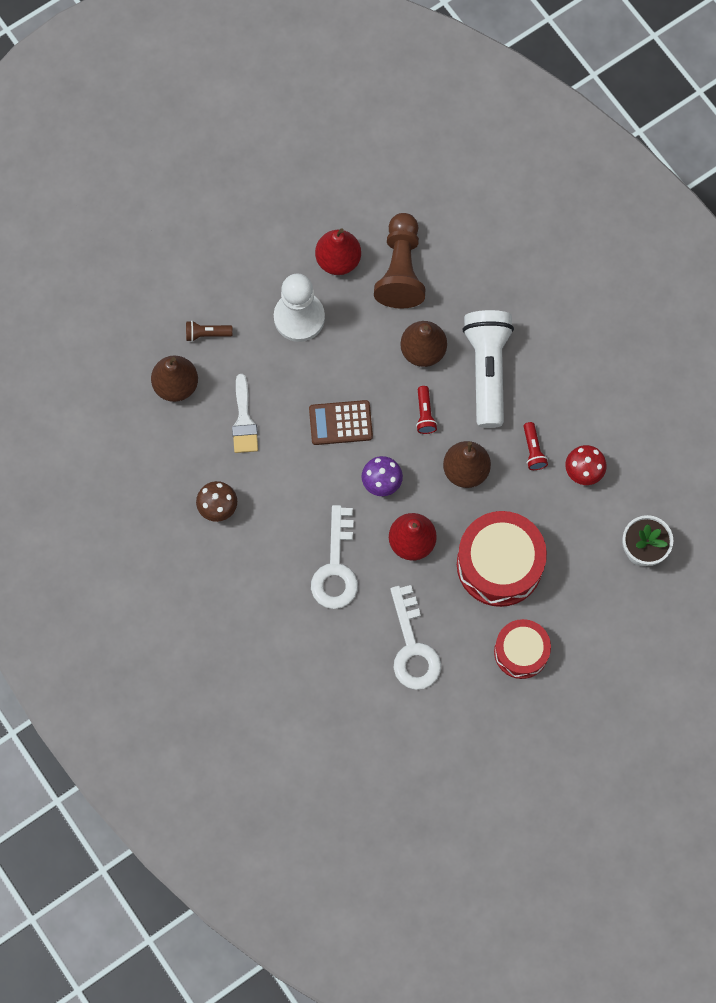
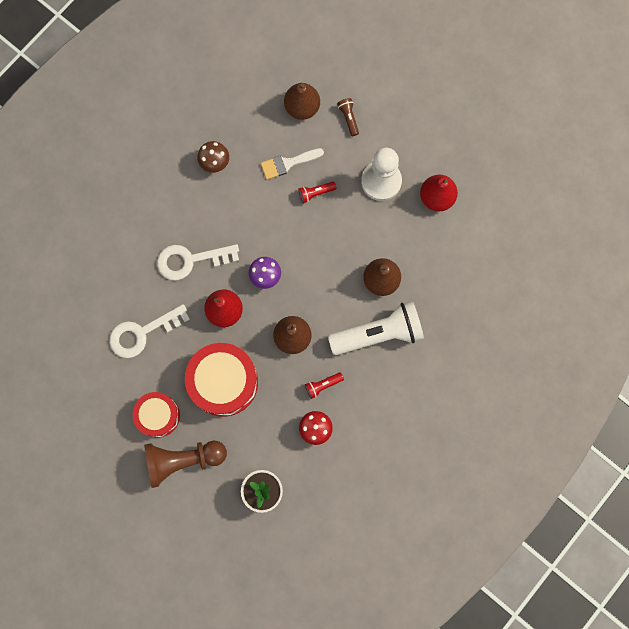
camera: 75 degrees right, 5 degrees up
(340, 423) = (305, 234): brown calculator -> none
(401, 269) = (443, 246): brown pawn -> brown pawn (183, 460)
(425, 414) = (329, 295): red flashlight -> red flashlight (316, 193)

